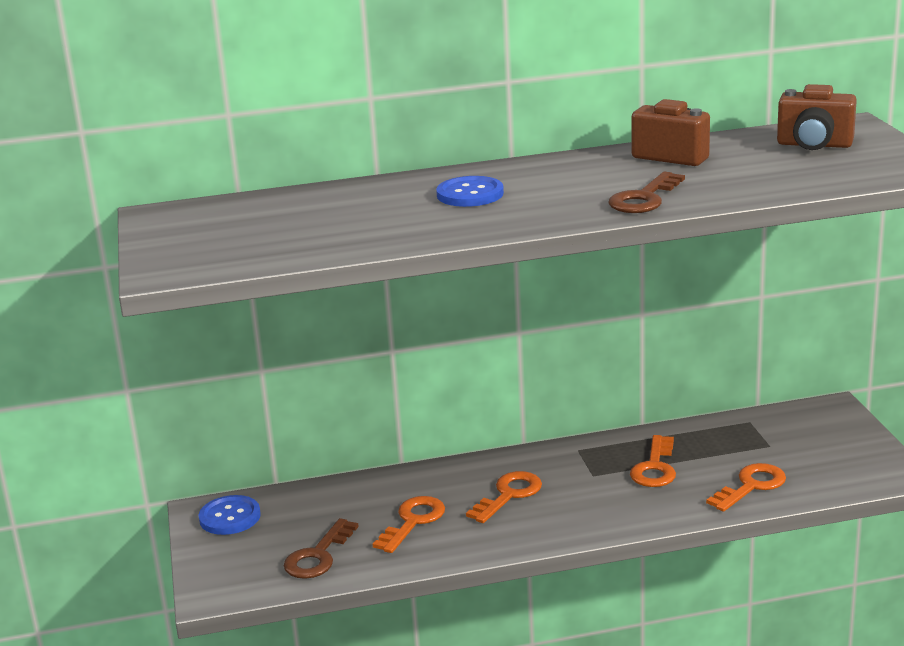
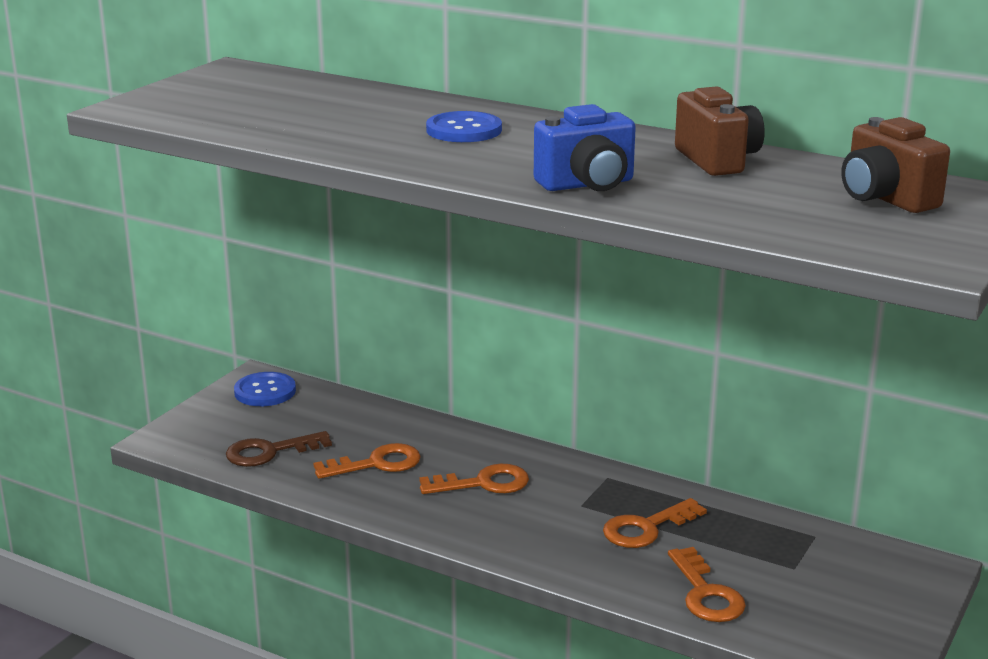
camera: 40 degrees right, 0 degrees up
(644, 198) = (587, 184): brown key -> blue camera
(751, 486) = (706, 593): orange key -> orange key turned 75 degrees clockwise

